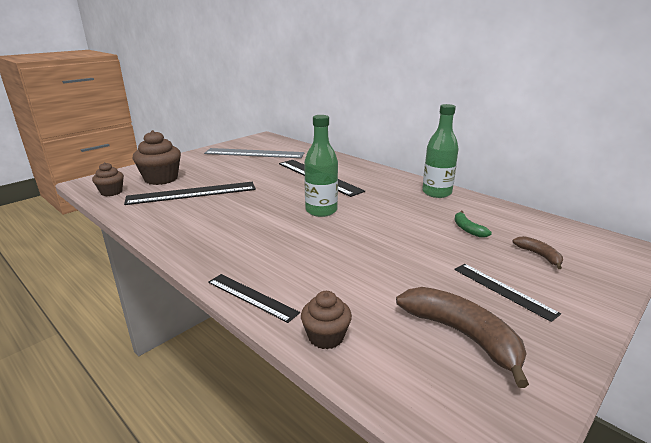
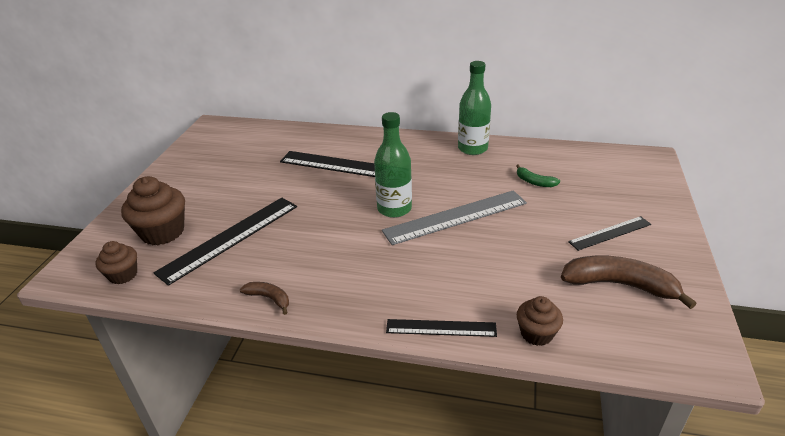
camera: 30 degrees left, 10 degrees up
(254, 153) = (231, 155): grey ruler -> grey ruler (456, 217)
(503, 290) = (610, 233): black ruler -> black ruler turned 45 degrees counterclockwise
(539, 255) = (604, 189): brown banana -> brown banana (269, 298)

